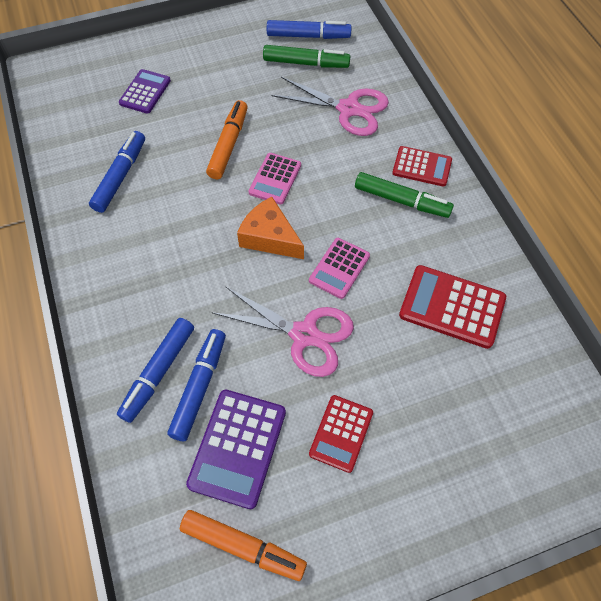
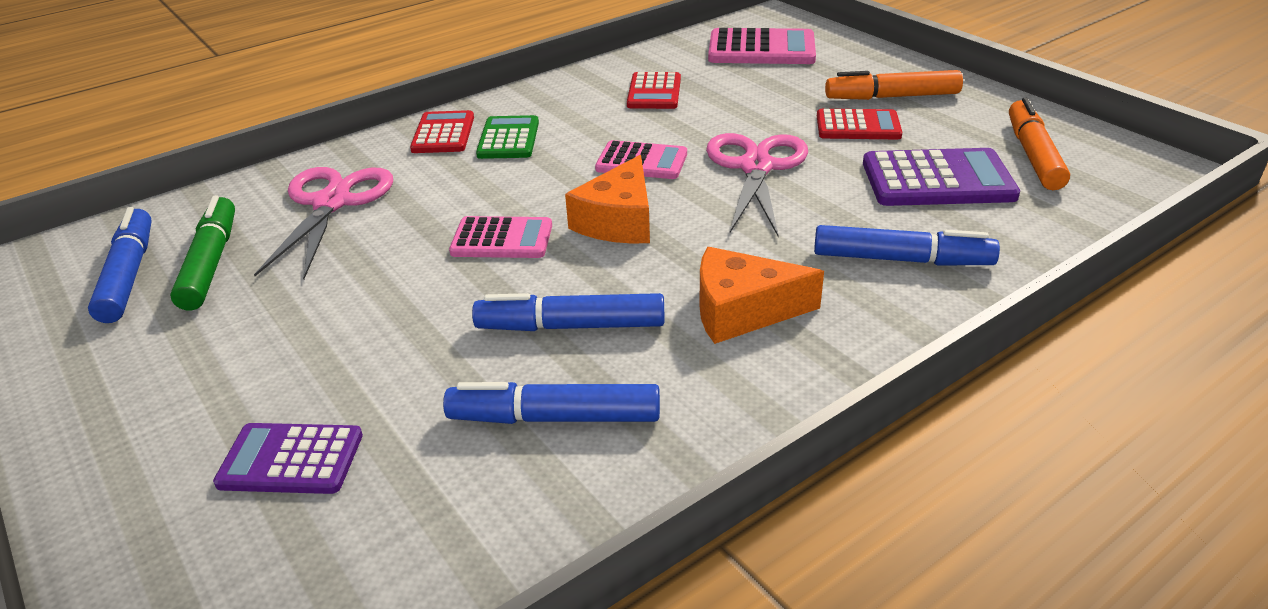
camera: 105 degrees left, 25 degrees down
(154, 271) = (742, 311): none -> orange cheese
(199, 387) = (892, 223): blue marker -> blue marker (572, 326)
(228, 145) = (436, 302): orange marker -> orange marker (892, 97)
(401, 200) = (508, 139): green marker -> green calculator
(452, 307) = (654, 92): red calculator -> red calculator, size x0.65
(524, 423) = (761, 49): none -> pink calculator

